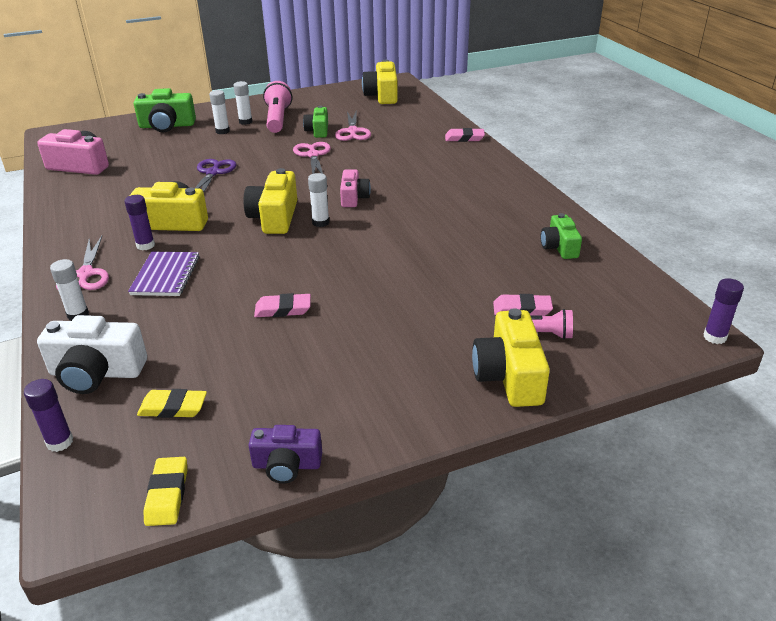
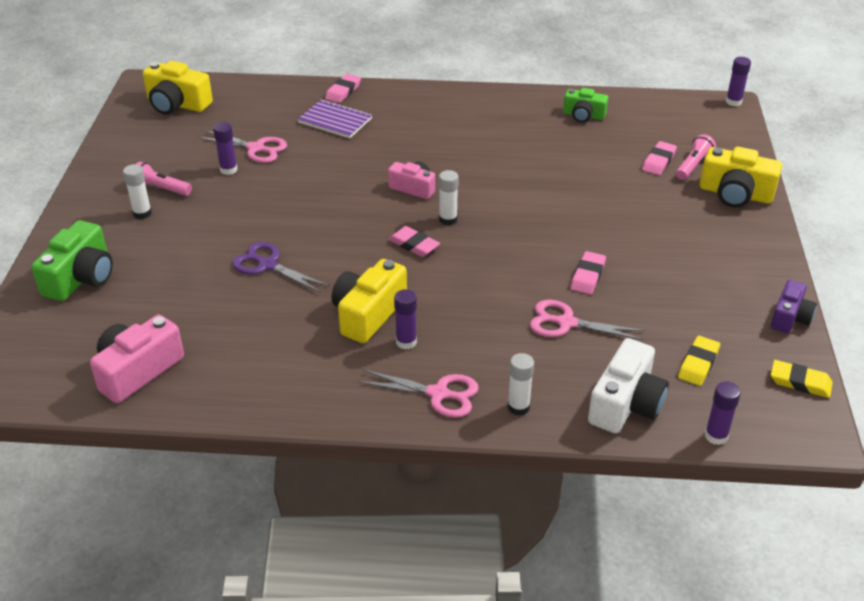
camera: 65 degrees left, 5 degrees up
(165, 275) = (480, 337): purple notebook -> purple notebook (335, 121)
(222, 131) = (152, 236): white glue stick -> none
(274, 217) = (414, 245): yellow camera -> pink eraser
(278, 119) = (161, 188): pink flashlight -> pink flashlight, size x0.63
(313, 155) = (290, 188): pink scissors -> pink scissors (566, 323)
(318, 131) = (228, 170): green camera -> purple glue stick

